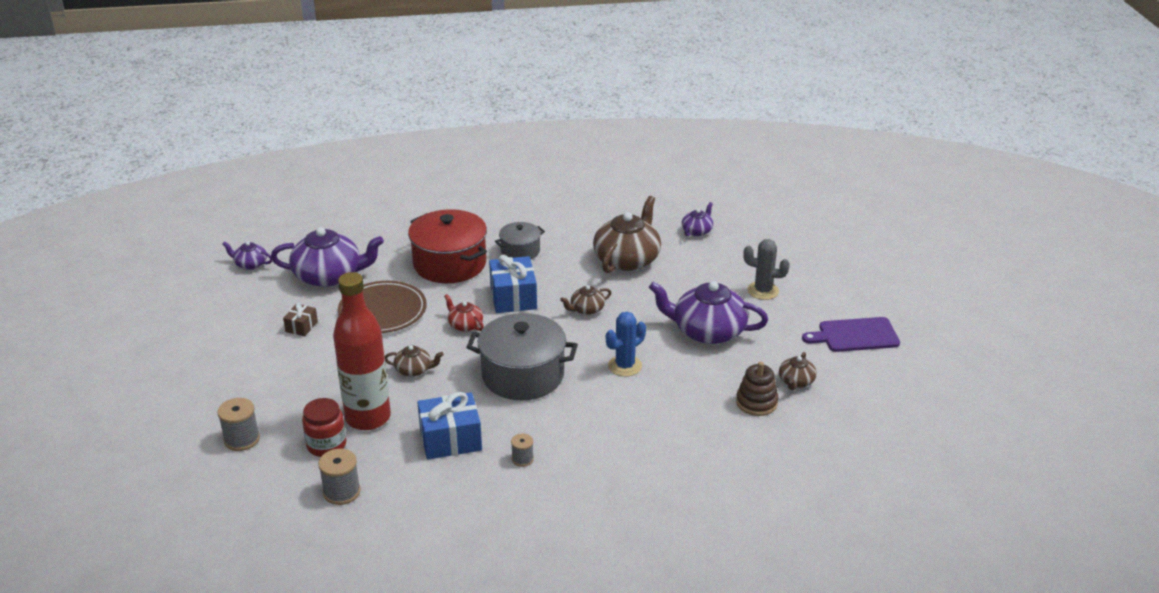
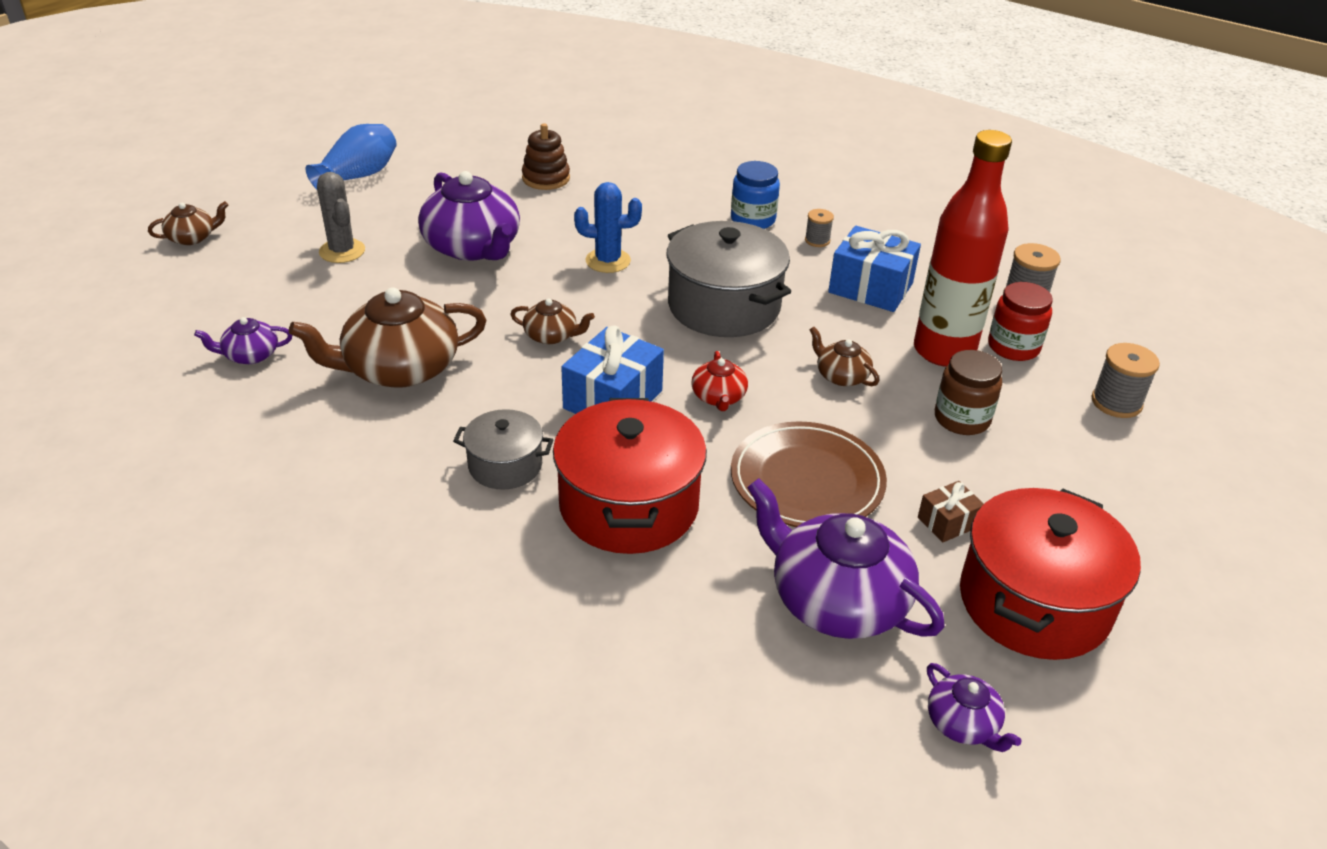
camera: 140 degrees left, 5 degrees up
(242, 314) = (1034, 602): none -> red pot
(328, 380) = (962, 419): none -> brown jar
(584, 451) = (753, 219): none -> blue jar
(796, 381) = (483, 174): brown teapot -> brown teapot (192, 237)
(855, 335) = (358, 176): purple cutting board -> blue vase

